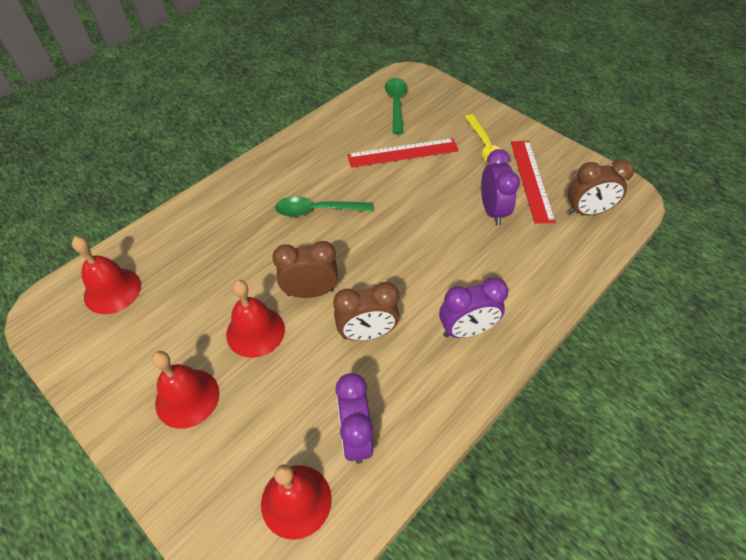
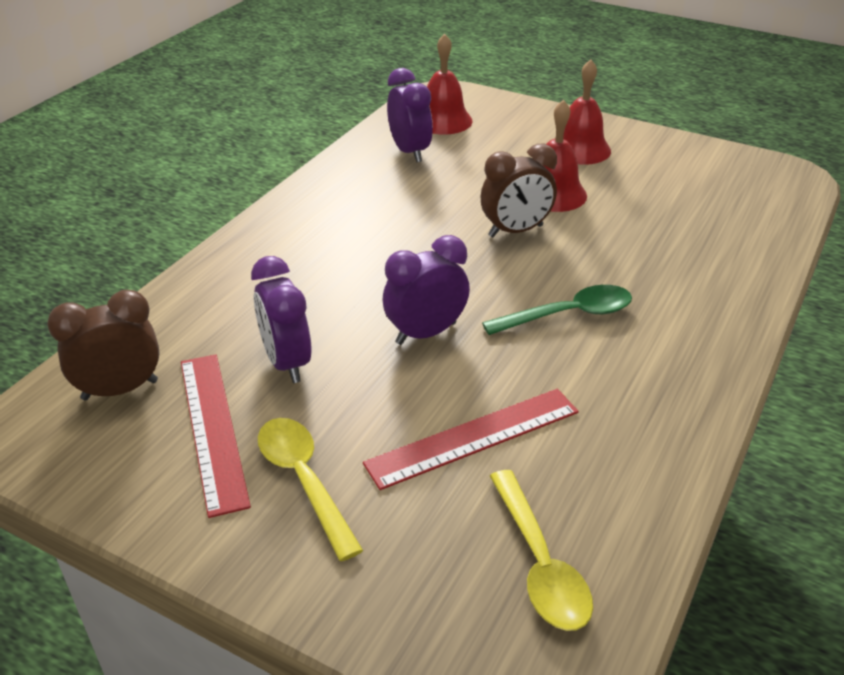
camera: 165 degrees right, 15 degrees down
(112, 290) = (743, 198): red bell -> none
(367, 333) = (429, 210): brown clock -> none
(396, 104) = (539, 563): green spoon -> yellow spoon
(466, 330) = (314, 229): purple clock -> purple clock (426, 333)

